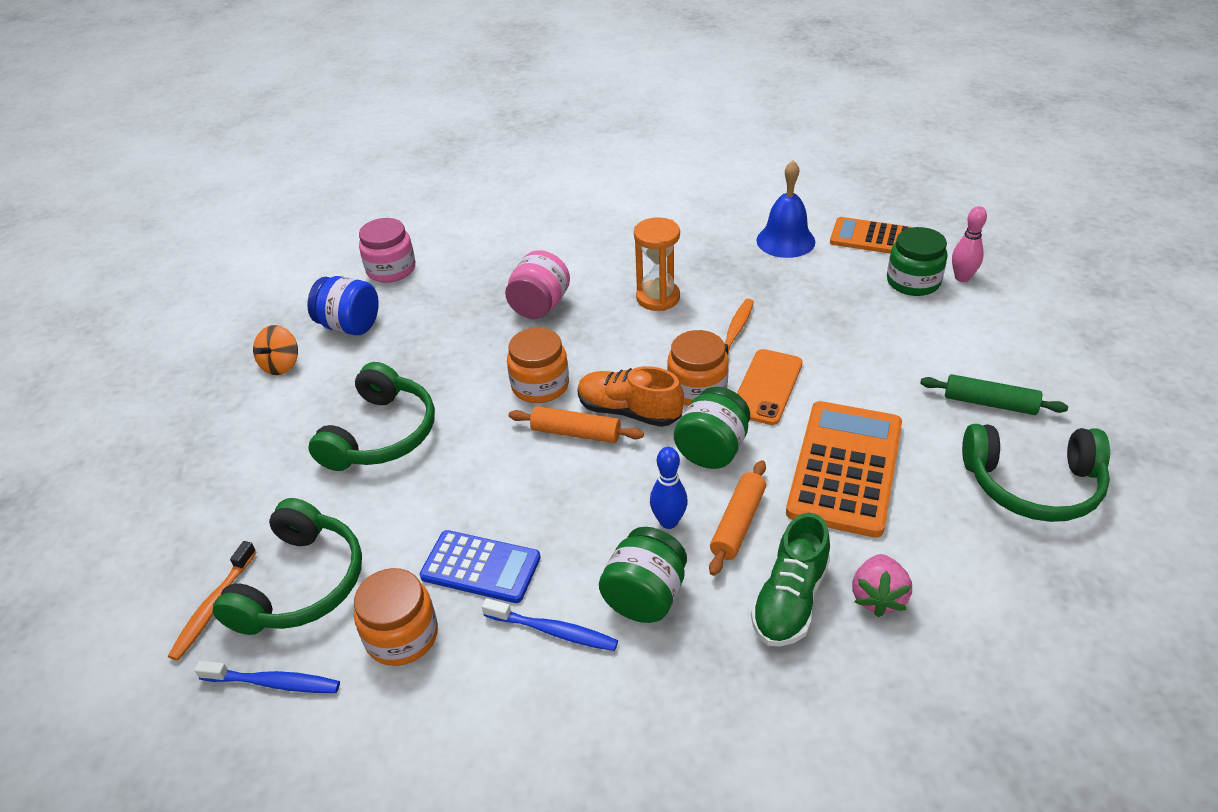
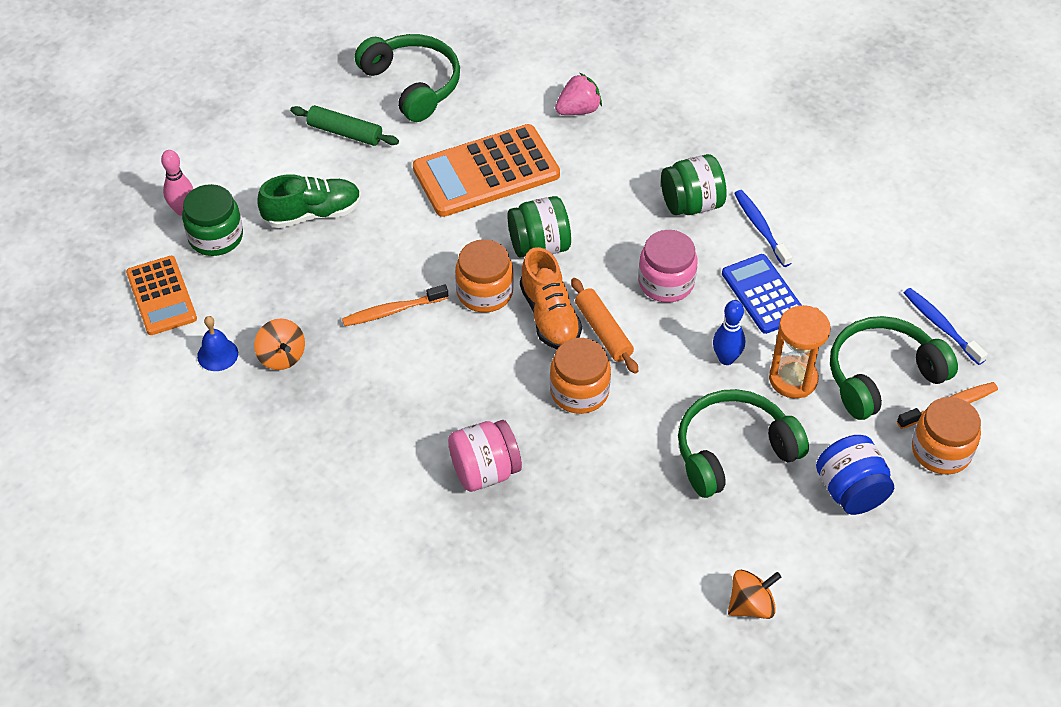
camera: 135 degrees left, 10 degrees up
(350, 326) = (654, 602): blue jar -> blue jar (850, 491)
(391, 269) = (549, 651): pink jar -> pink jar (666, 282)
(402, 636) = (846, 293): orange jar -> orange jar (941, 451)
(658, 298) = (392, 392): orange hourglass -> orange hourglass (793, 379)
(668, 521) = (625, 229): blue bowling pin -> blue bowling pin (726, 359)
(738, 523) = (590, 196): orange rolling pin -> none
(751, 265) = (282, 356): none -> orange spinning top
(767, 387) = (442, 254): orange phone -> none
(785, 241) = (217, 354): blue bell -> blue bell, size x0.60
(790, 600) = (621, 143): green shoe -> green shoe (312, 214)
(989, 403) = (345, 133): green rolling pin -> green rolling pin turned 45 degrees counterclockwise

